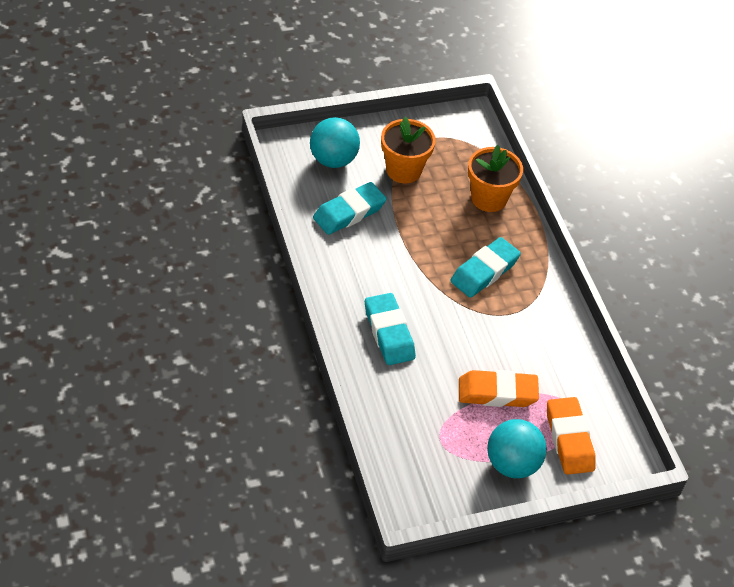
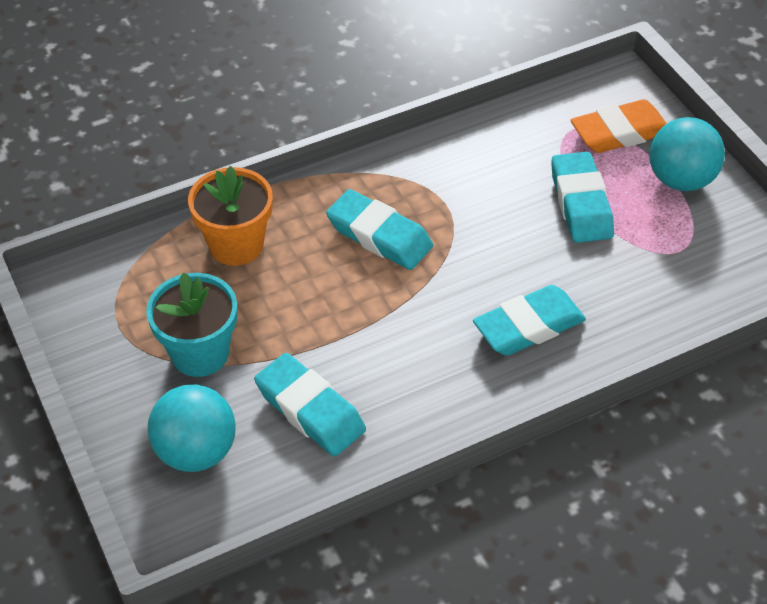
camera: 95 degrees left, 0 degrees up
(403, 170) = (200, 353): orange flower pot -> turquoise flower pot
(497, 393) = (580, 203): orange eraser -> turquoise eraser

